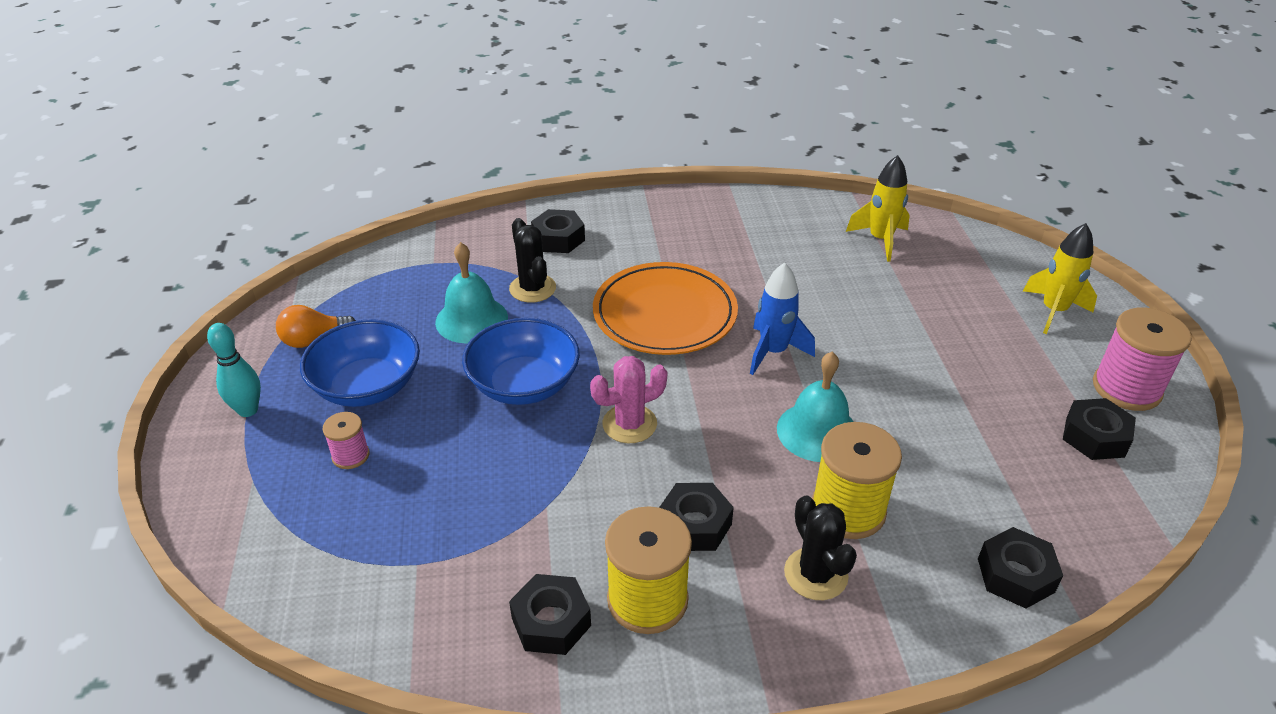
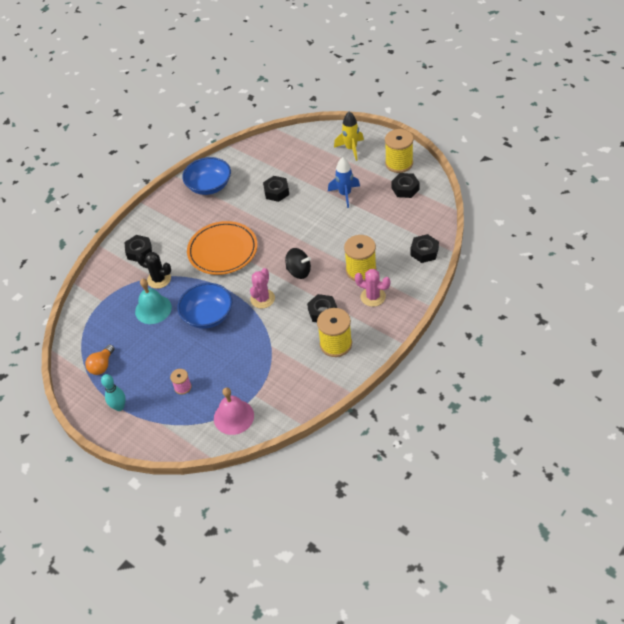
camera: 40 degrees left, 10 degrees up
(342, 568) = (233, 417): none -> pink bell
(367, 386) = (151, 362): blue bowl -> blue bowl (209, 186)
(551, 622) = (317, 373): black nut -> black nut (276, 192)
(738, 428) = (299, 271): none -> black spinning top
(773, 352) = (278, 235): blue rocket -> blue rocket (345, 194)
(815, 574) = (373, 297): black cactus -> pink cactus
(817, 431) = (324, 252): turquoise bell -> none
(880, 240) = (263, 160): yellow rocket -> none
(1126, 388) = (399, 163): pink spool -> yellow spool

